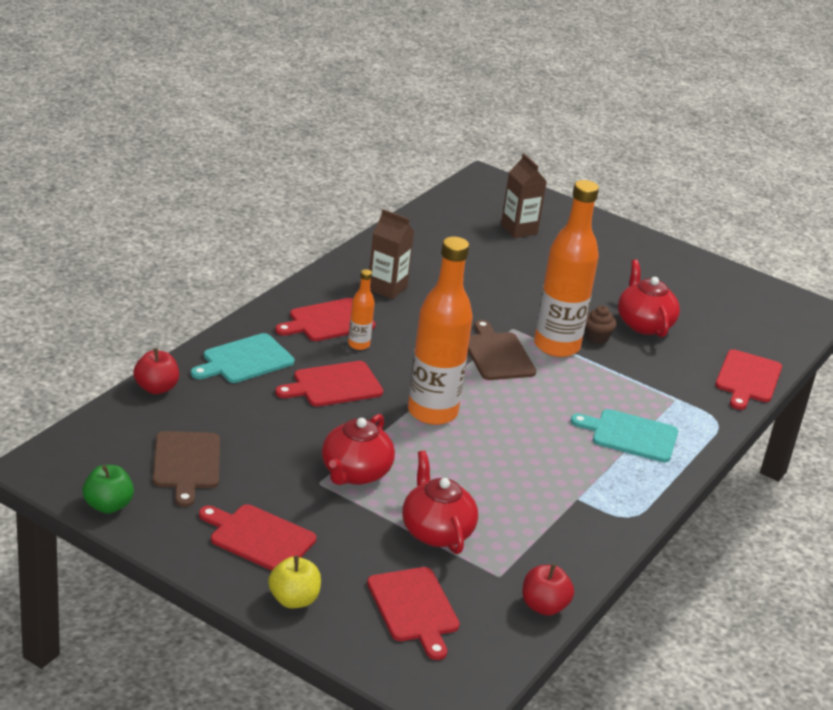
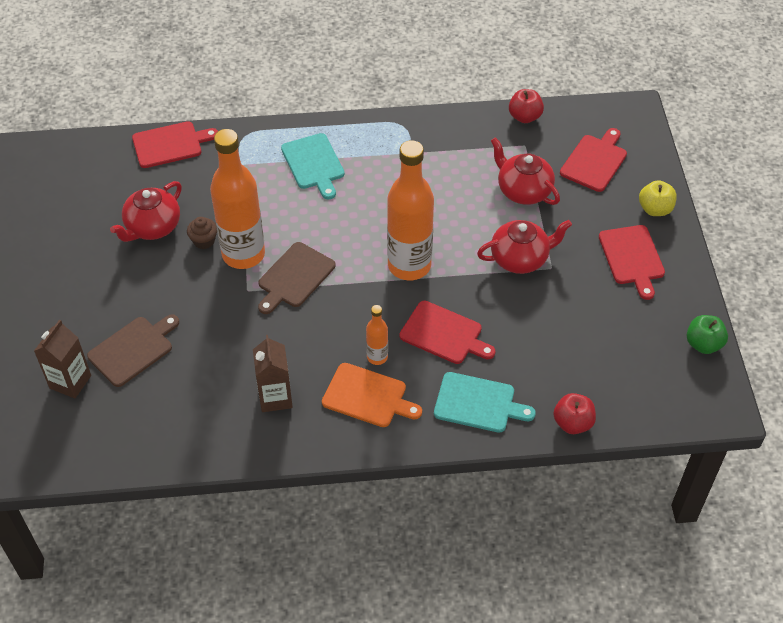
camera: 125 degrees left, 20 degrees up
(187, 463) = (620, 341): brown cutting board -> brown cutting board (133, 349)
(328, 321) = (368, 396): red cutting board -> orange cutting board
(436, 531) = (523, 191): red teapot -> red teapot turned 105 degrees clockwise

